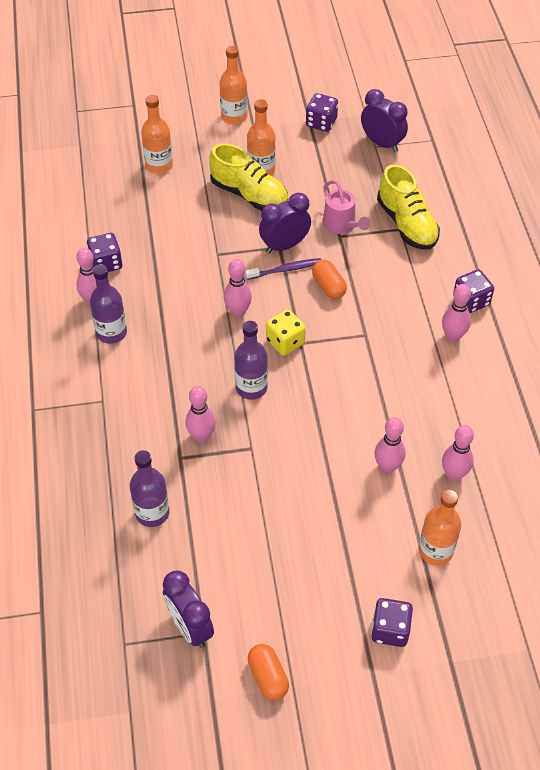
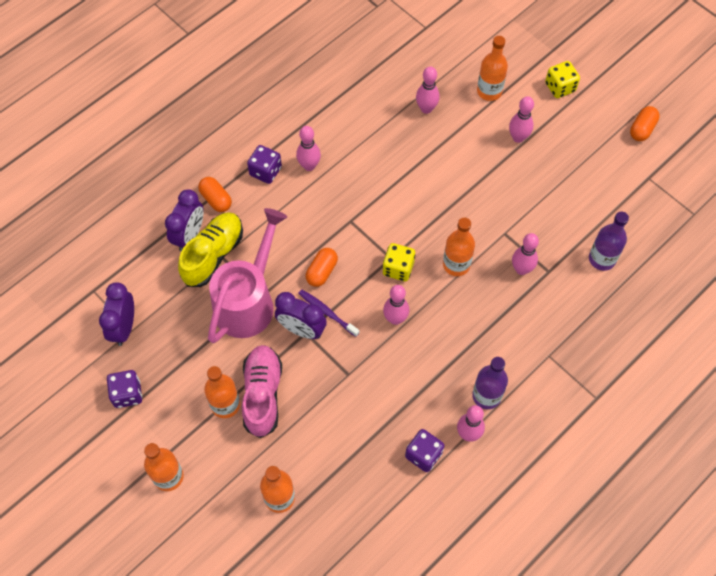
camera: 125 degrees left, 10 degrees up
(190, 627) = (652, 186): purple clock -> purple clock (189, 235)
(249, 195) = (262, 394): yellow shoe -> pink shoe
(251, 388) = (456, 264): purple bottle -> orange bottle
(342, 226) = (248, 300): pink watering can -> pink watering can, size x1.87
(387, 467) = (451, 147): pink bowling pin -> pink bowling pin (518, 137)
(390, 630) = (560, 87): purple dice -> yellow dice
(465, 252) = (216, 199): none -> orange capsule

